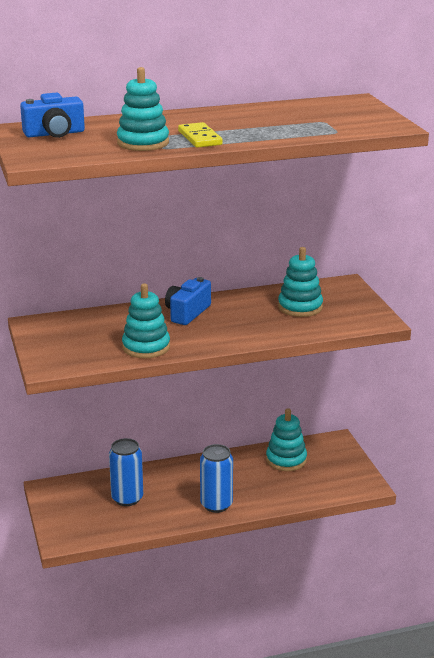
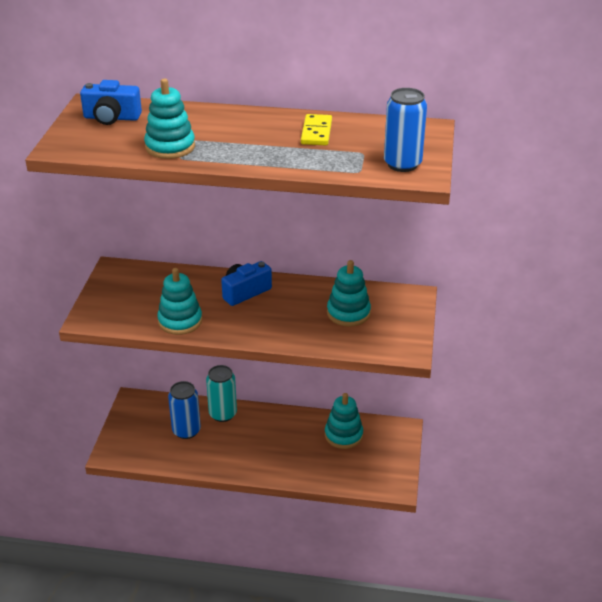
camera: 25 degrees right, 10 degrees up
(153, 475) = (223, 414): none -> turquoise can
(200, 138) = (225, 151): yellow domino -> yellow domino (316, 132)
(216, 505) = (253, 462): blue can -> blue can (402, 164)

